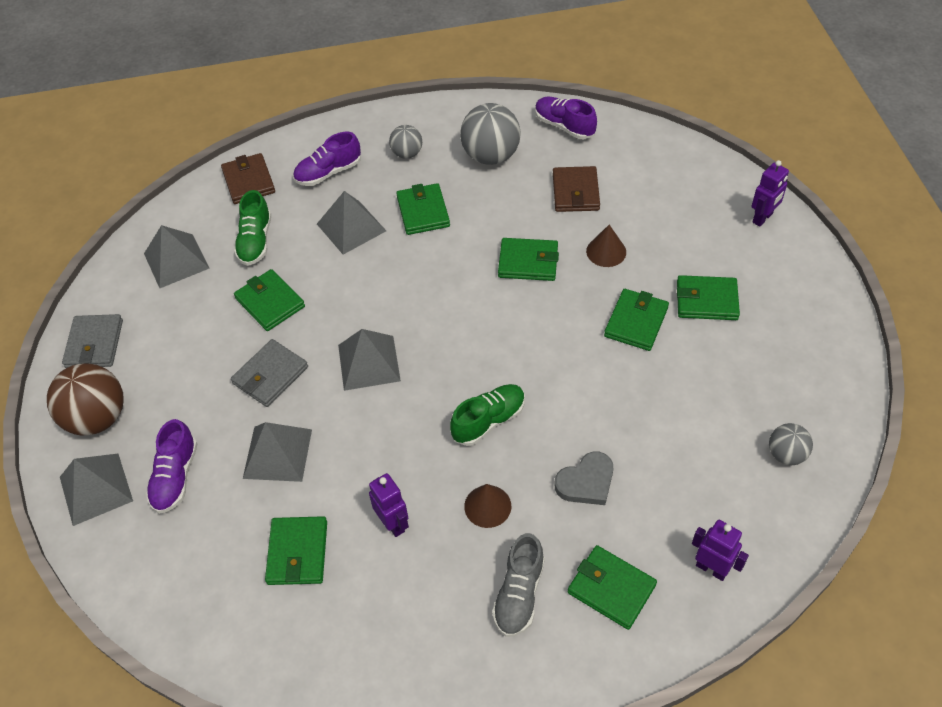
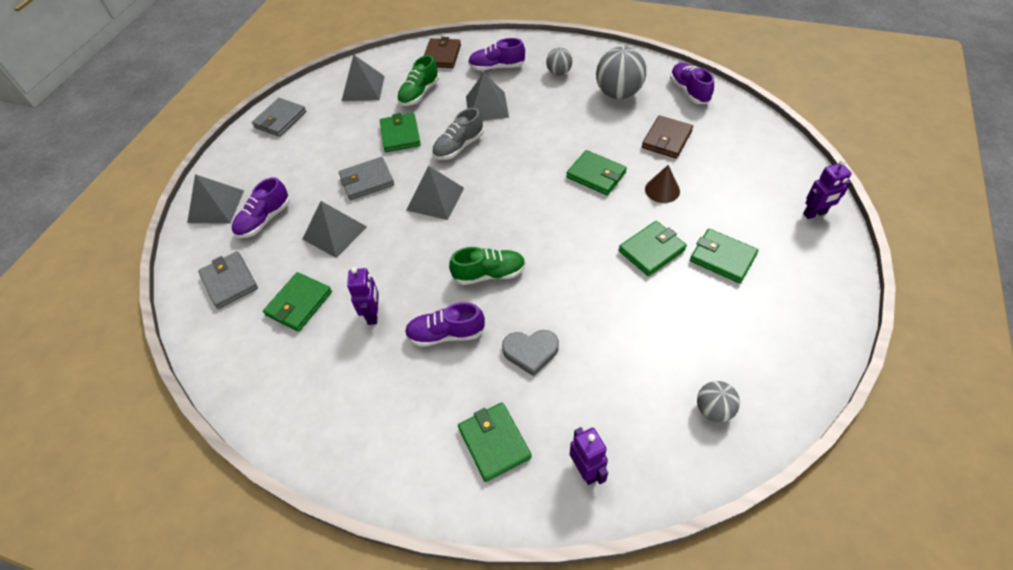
camera: 30 degrees right, 0 degrees up
(97, 418) = (249, 164): brown ball -> none
(190, 569) = (229, 282): none -> grey wallet
(423, 212) = (543, 114): green wallet -> none
(487, 506) = (446, 334): brown cone -> purple shoe
(519, 594) = (423, 410): grey shoe -> grey shoe (458, 147)

